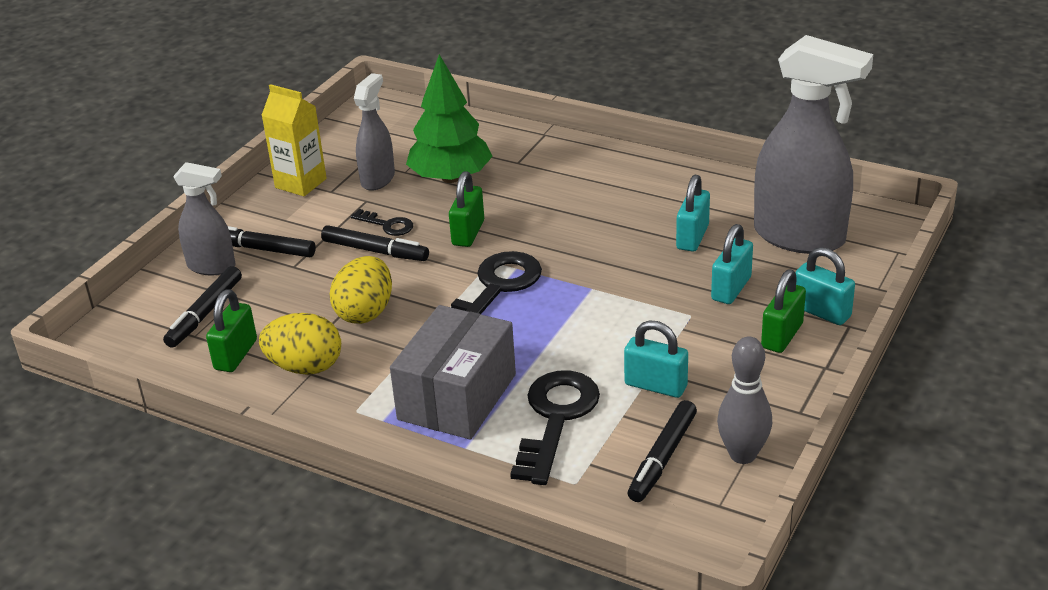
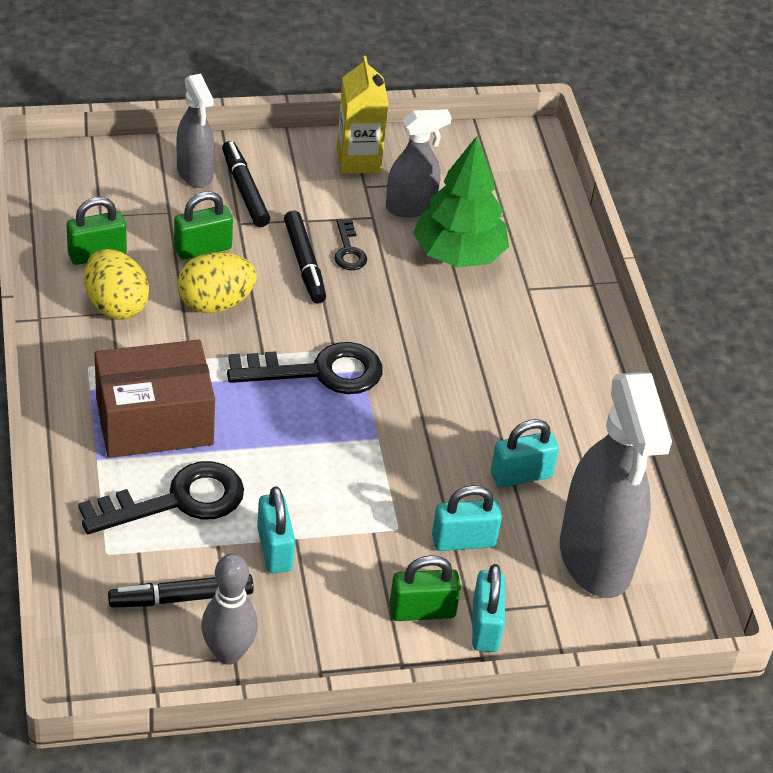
camera: 45 degrees right, 10 degrees up
(205, 313) = (132, 206): black marker -> none
(457, 397) = (154, 421): grey box -> brown box
(468, 233) = (385, 311): green padlock -> green padlock (202, 248)

